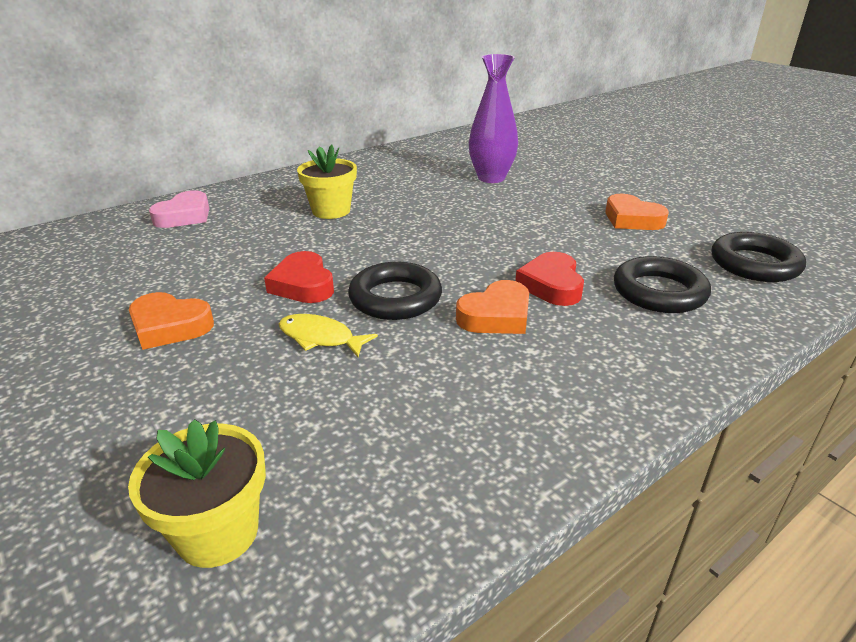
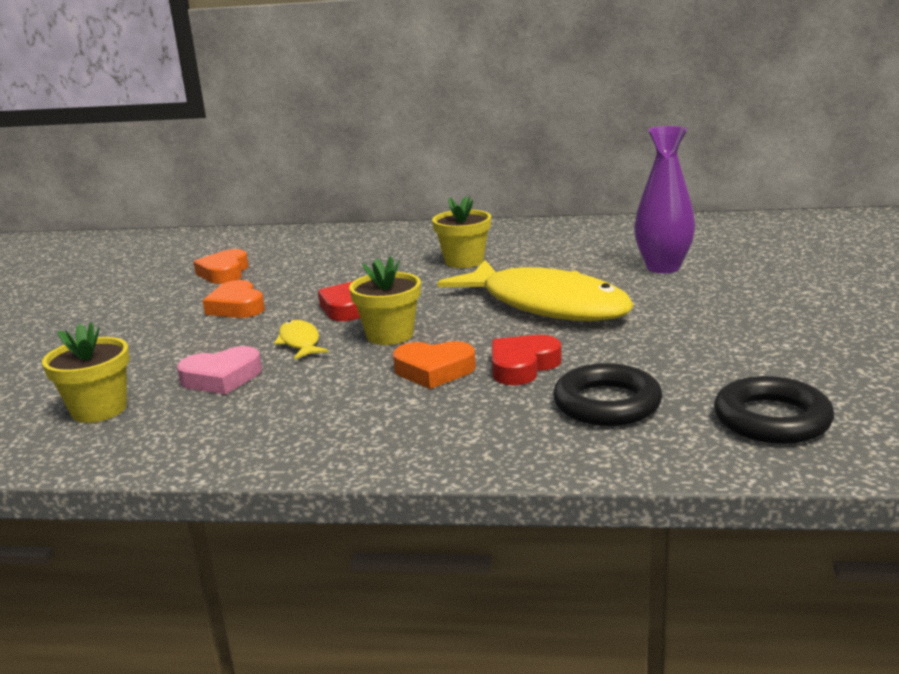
camera: 45 degrees right, 10 degrees down
(184, 216) = (359, 239): pink heart -> pink heart (222, 378)
(395, 298) = (390, 335): black ring -> yellow flower pot
(470, 229) = (547, 305): none -> yellow fish
(632, 219) = (729, 341): orange heart -> orange heart (224, 273)

